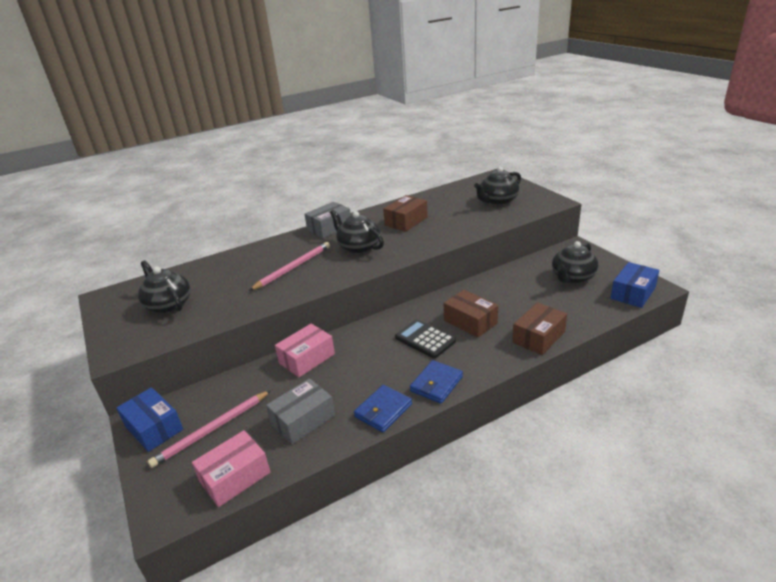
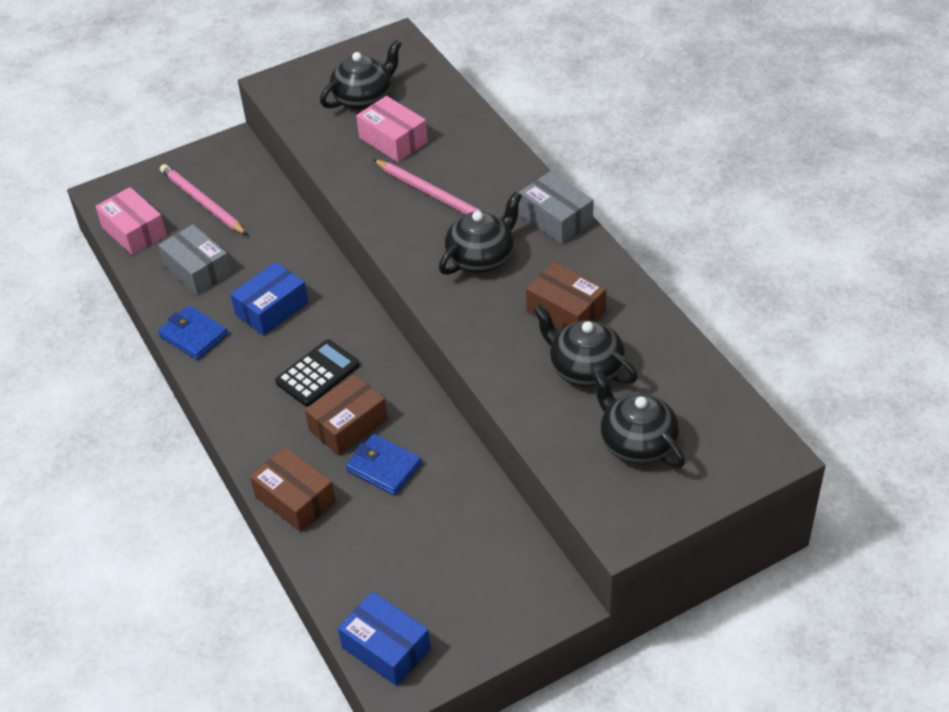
camera: 90 degrees right, 15 degrees up
(154, 428) = (217, 159): blue box -> blue box (272, 309)
(307, 358) = (304, 260): pink box -> pink box (393, 140)
(436, 384) = (226, 383): blue wallet -> blue wallet (384, 467)
(572, 278) = (449, 573): black teapot -> black teapot (584, 368)

